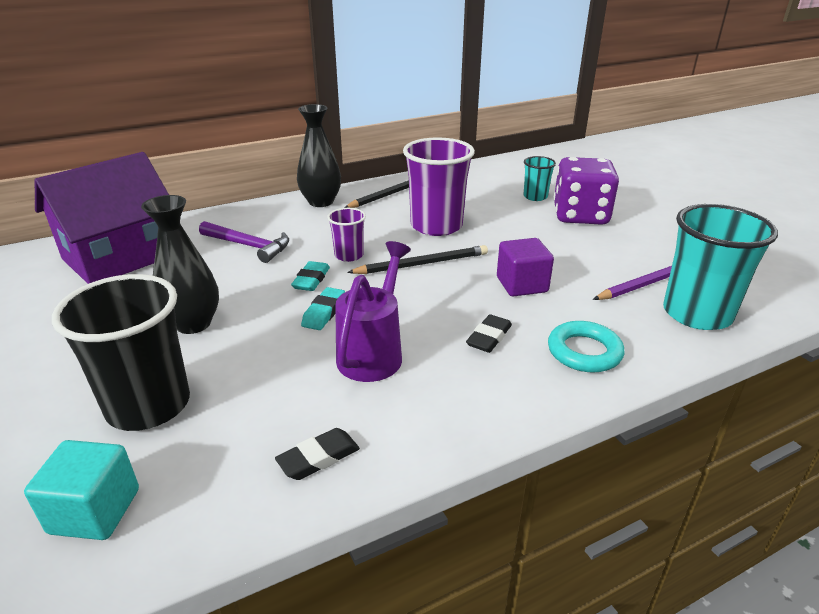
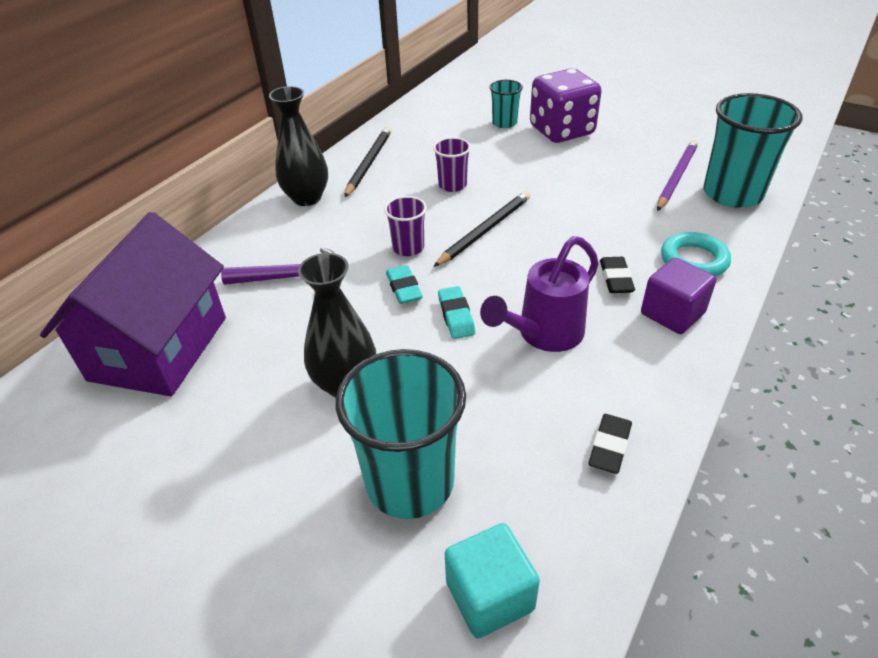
camera: 30 degrees left, 10 degrees up
(148, 405) = (410, 482): black cup -> turquoise cup
(373, 352) = (544, 334): purple watering can -> purple watering can turned 120 degrees counterclockwise
(436, 226) = (452, 185): purple cup -> purple cup, size x0.51
(522, 285) = (588, 218): purple cube -> purple cube (672, 313)

